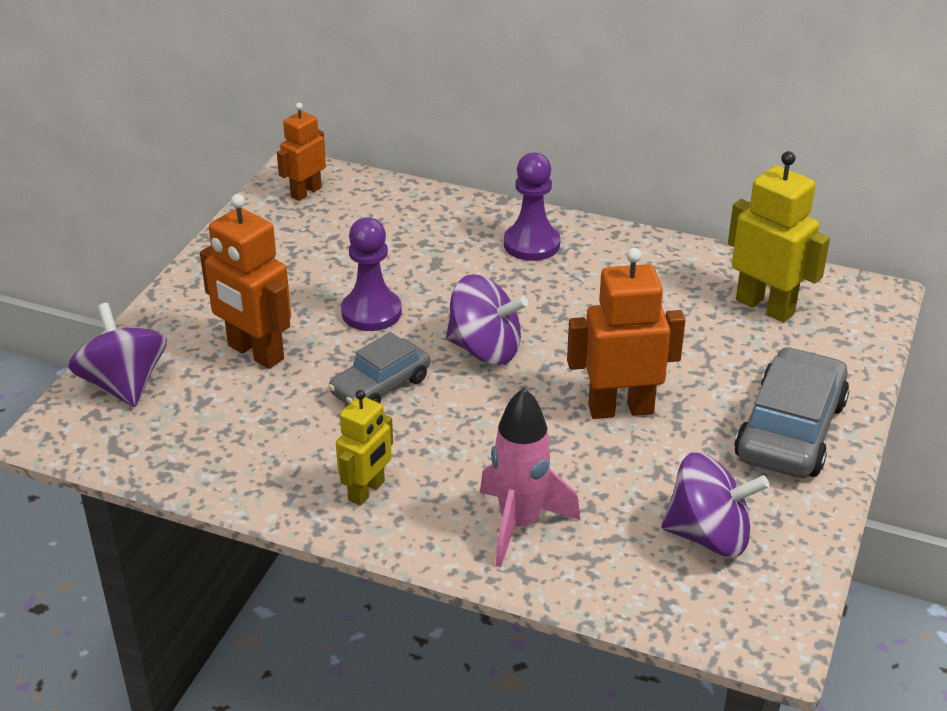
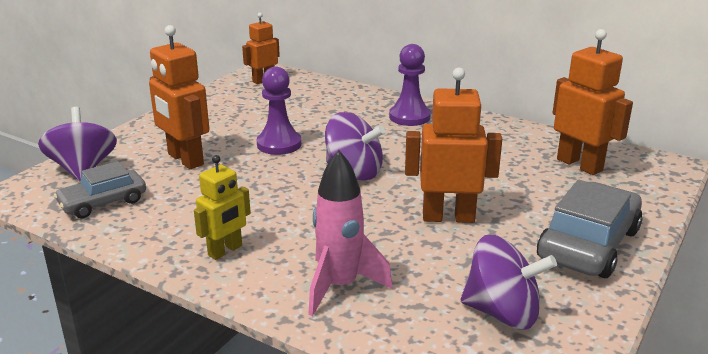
camera: 10 degrees right, 10 degrees down
(380, 386) = (266, 186): grey car -> grey car (103, 202)
(765, 306) = (579, 165): yellow robot -> orange robot

